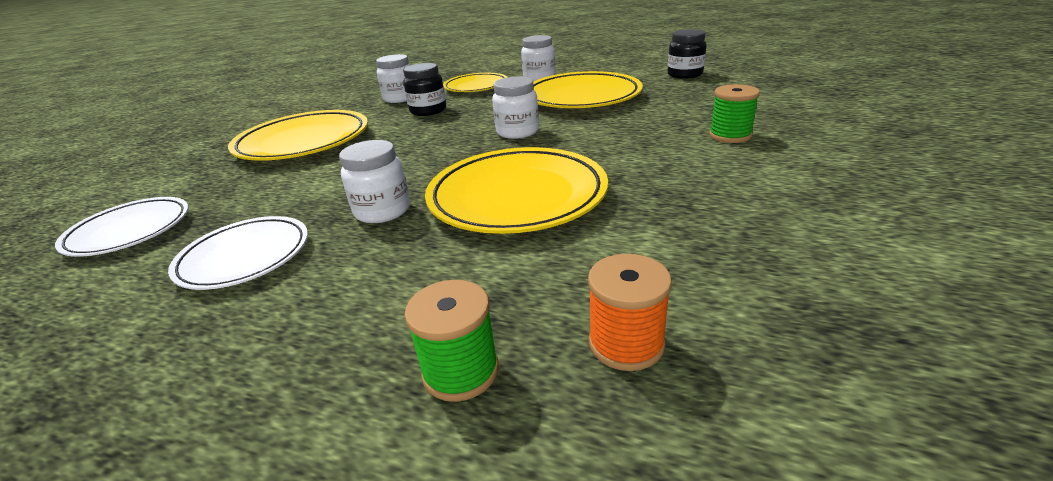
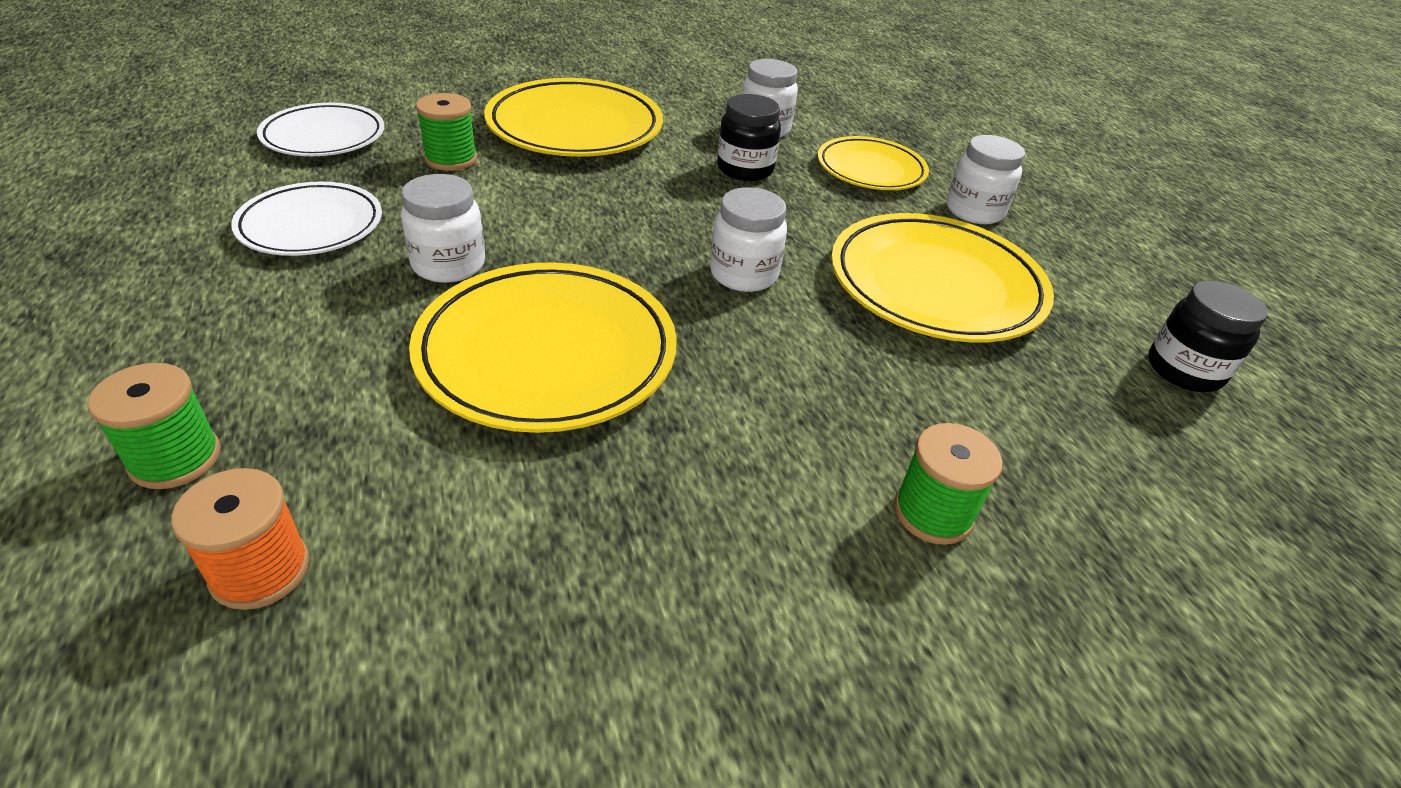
camera: 45 degrees right, 10 degrees up
(261, 187) = (451, 159): none -> green spool

